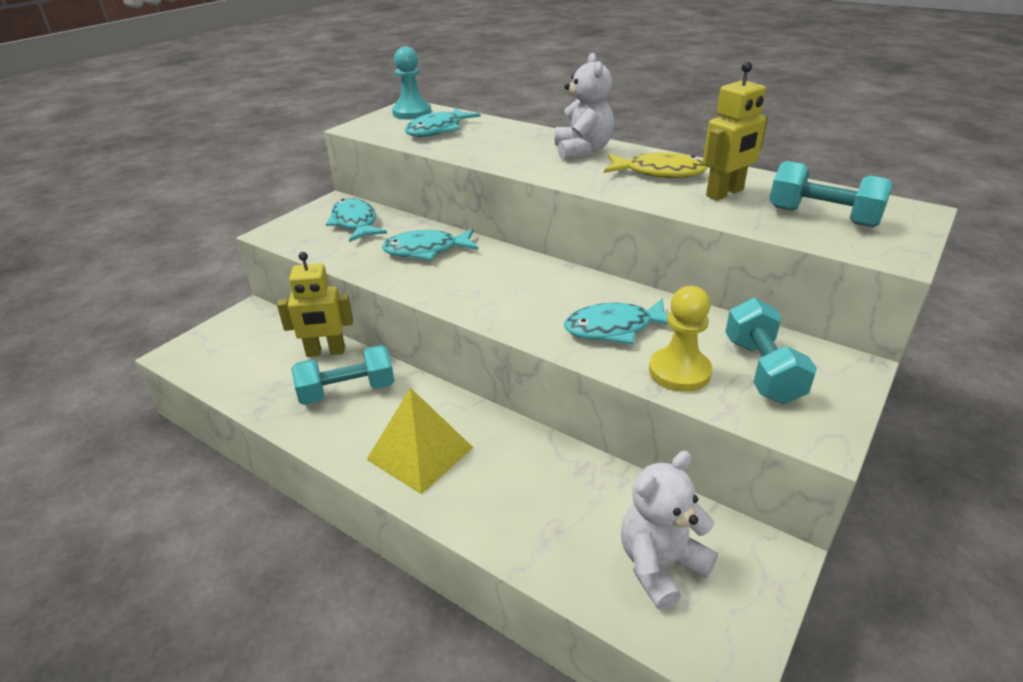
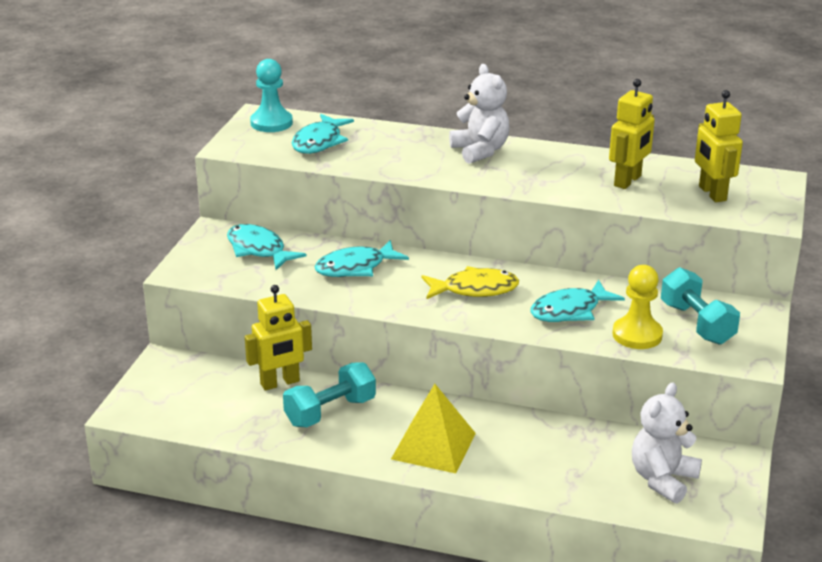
camera: 20 degrees left, 5 degrees down
(659, 173) = (562, 167): yellow fish -> yellow fish (475, 289)
(822, 217) = (712, 193): turquoise dumbbell -> yellow robot

